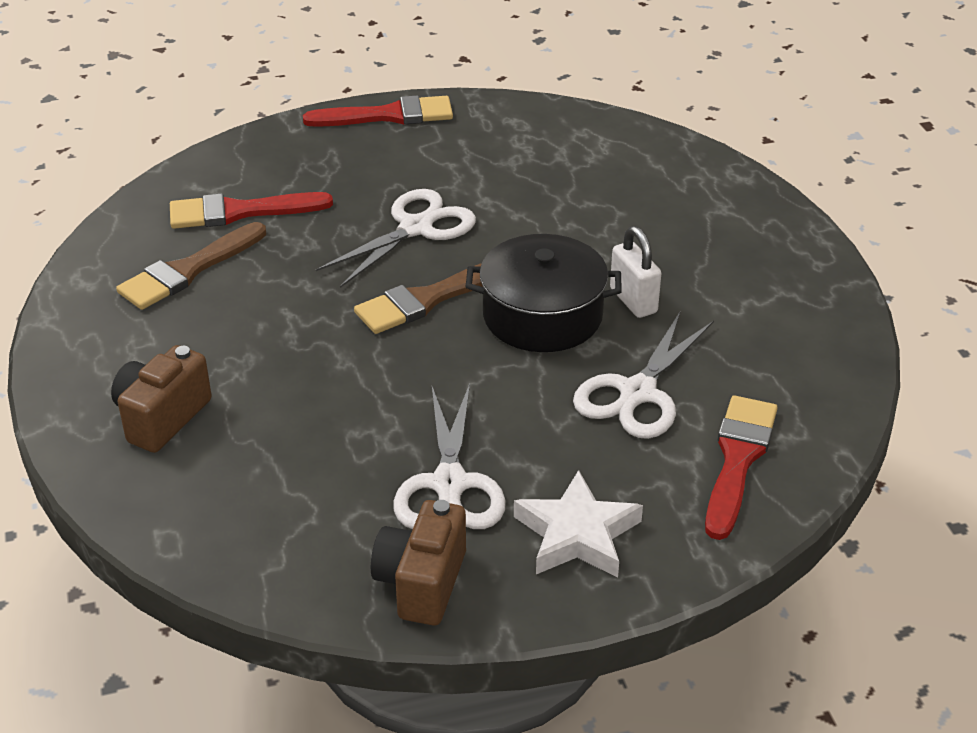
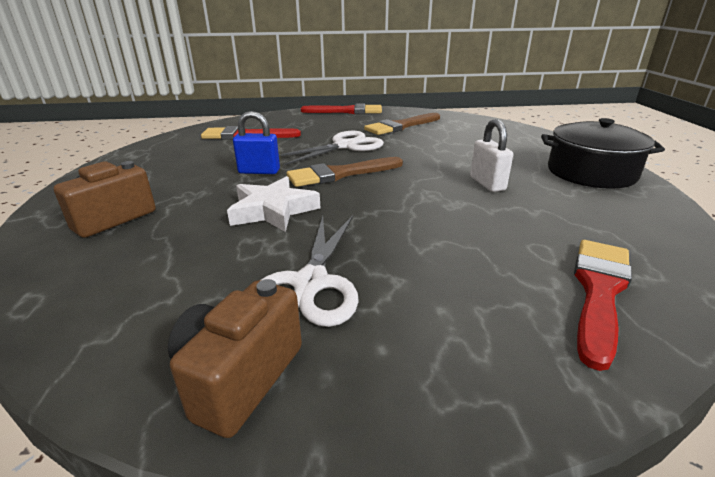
camera: 10 degrees right, 10 degrees down
(188, 270) = (196, 154): brown brush -> brown brush (401, 126)
(308, 305) = (259, 171): none -> blue padlock
(542, 316) = (419, 186): black pot -> black pot (591, 173)
(577, 534) = (429, 344): white star -> white star (273, 210)
(637, 393) = (493, 234): white scissors -> none

